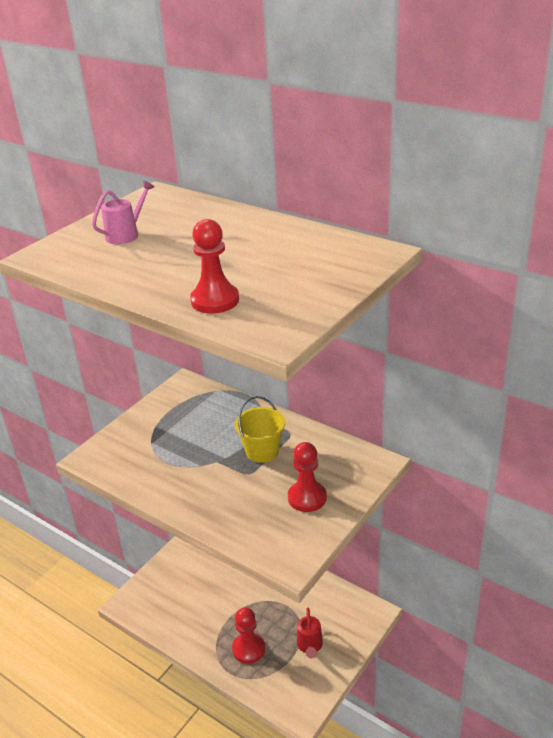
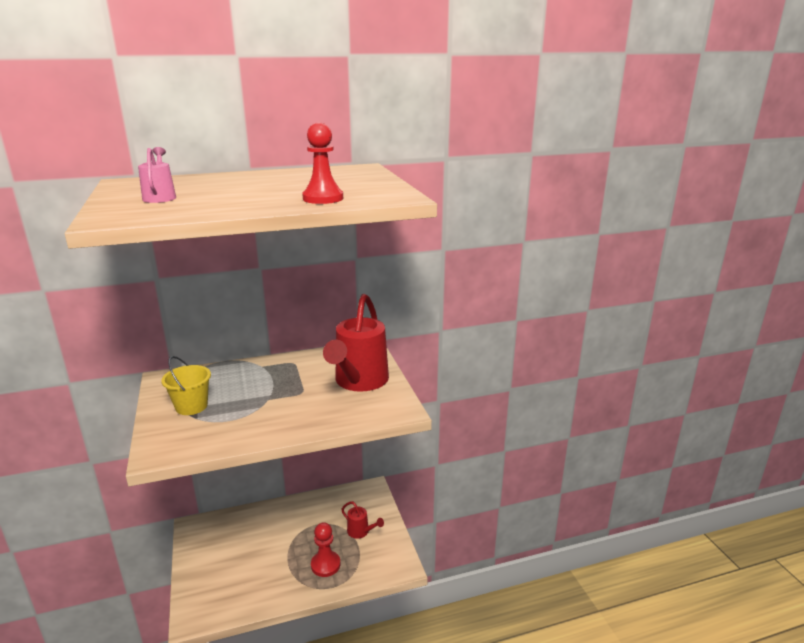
camera: 55 degrees left, 10 degrees down
(262, 451) = (290, 379): yellow bucket -> yellow bucket (191, 406)
(307, 498) = (359, 382): red pawn -> red watering can

